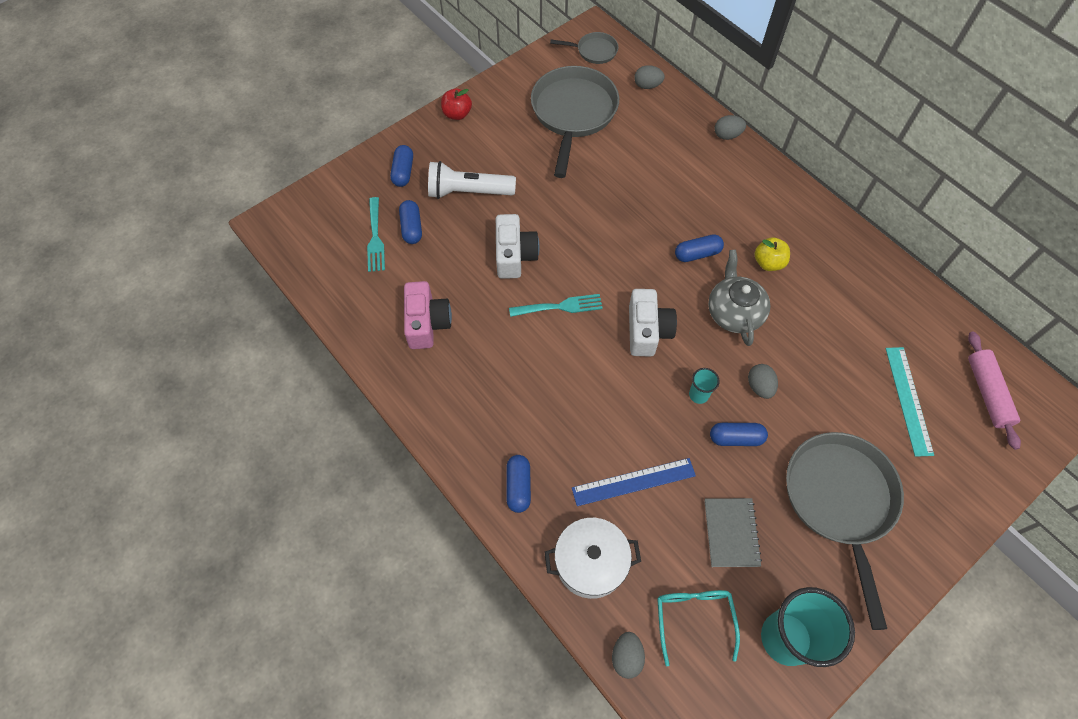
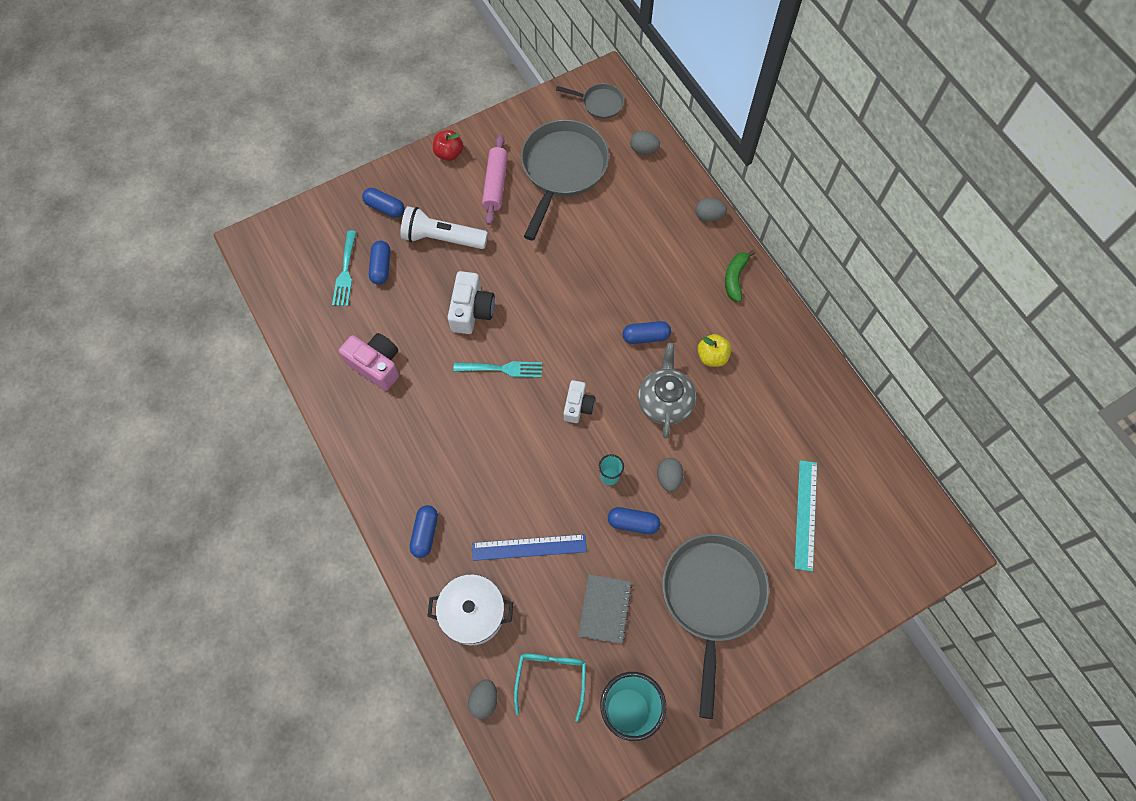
camera: 10 degrees right, 5 degrees up
(403, 172) = (385, 208): blue capsule -> blue capsule turned 75 degrees counterclockwise
(427, 323) = (376, 365): pink camera -> pink camera turned 60 degrees counterclockwise
(647, 331) = (578, 406): white camera -> white camera, size x0.66
(769, 187) = (735, 278): none -> green banana
(987, 393) = (883, 520): pink rolling pin -> pink rolling pin (495, 184)

